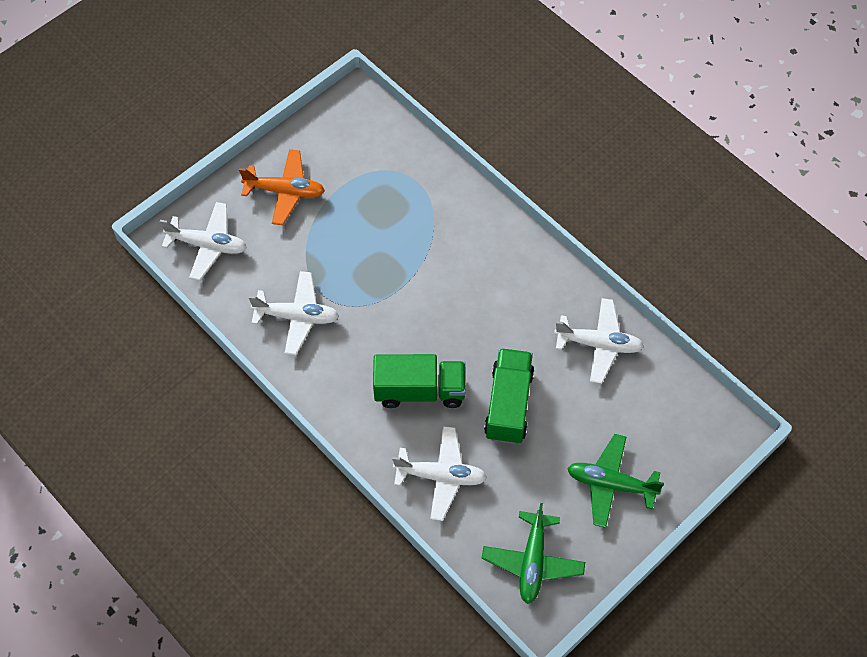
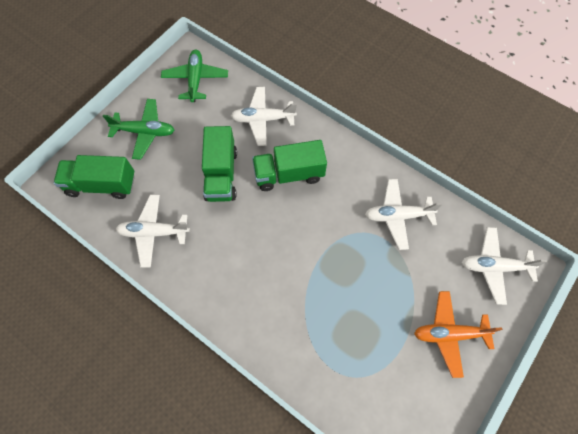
camera: 170 degrees right, 5 degrees up
(667, 416) = (101, 185): none -> green truck

